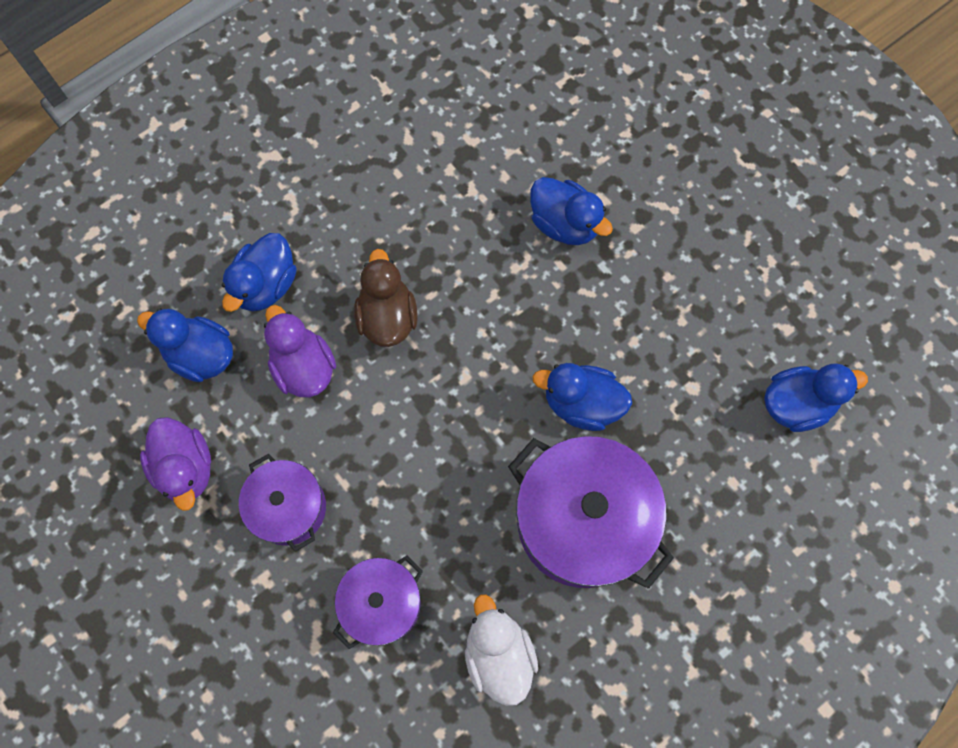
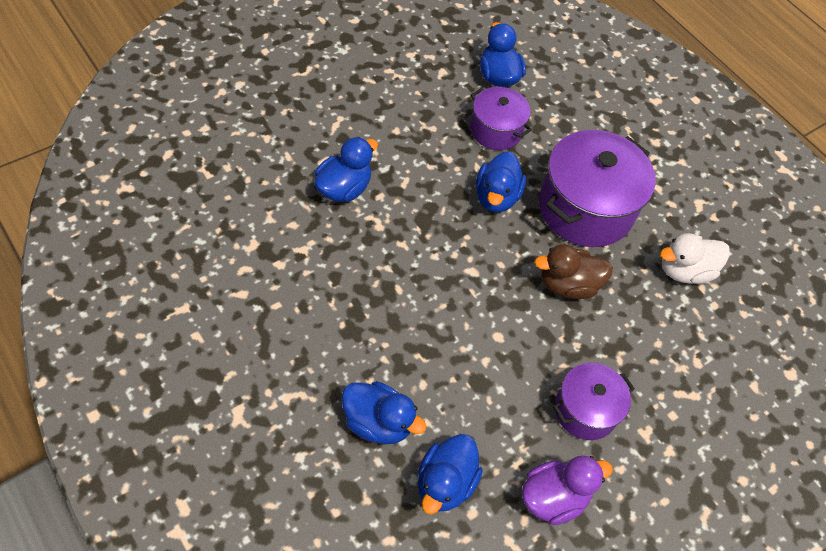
camera: 95 degrees left, 15 degrees down
(304, 367) = (460, 393): purple duck -> none
(382, 603) = (656, 345): purple pot -> purple pot (496, 130)
(387, 317) = (417, 323): brown duck -> brown duck (568, 285)

